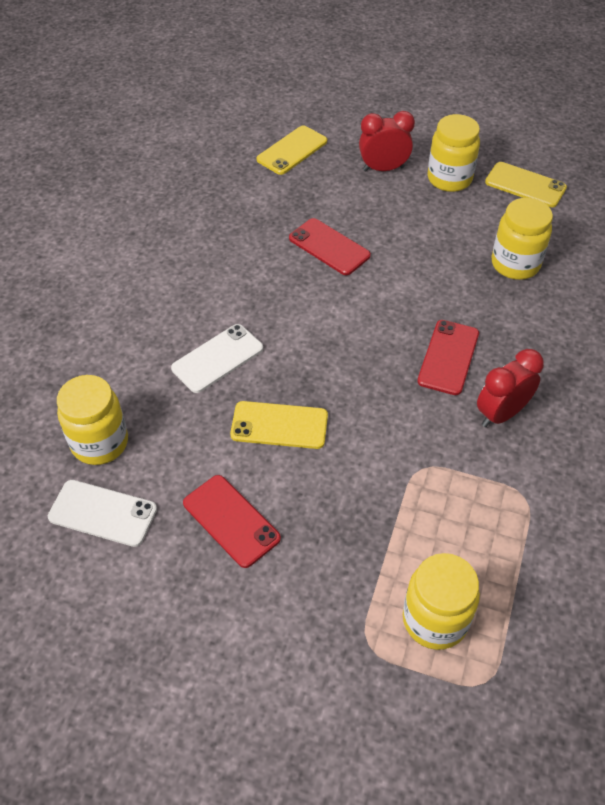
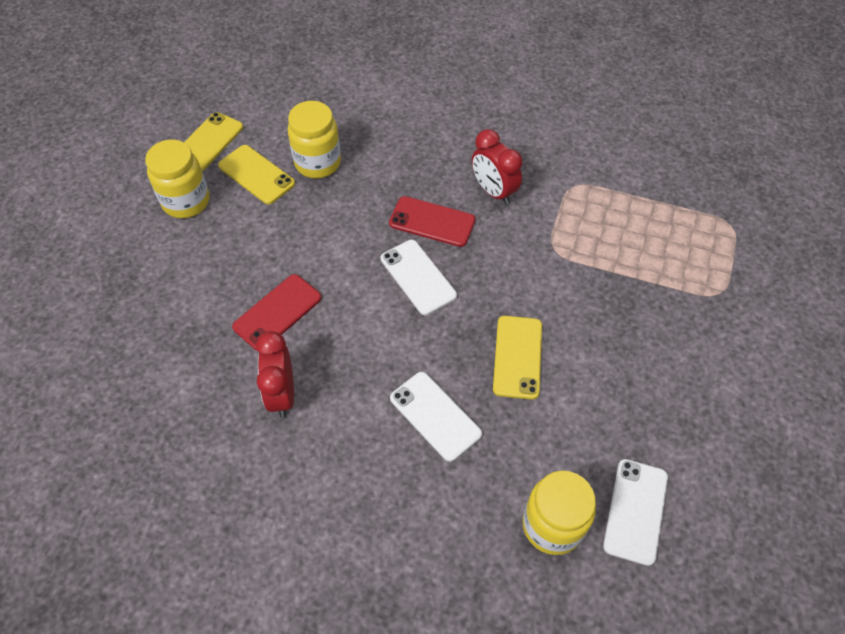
camera: 90 degrees left, 5 degrees up
(231, 521) = (626, 394): red phone -> none
(292, 150) = (102, 349): yellow phone -> yellow phone (256, 175)
(374, 346) = (418, 277): none -> white phone
(383, 169) = (157, 258): red clock -> red clock (282, 394)
(435, 619) = (689, 250): yellow jar -> none

